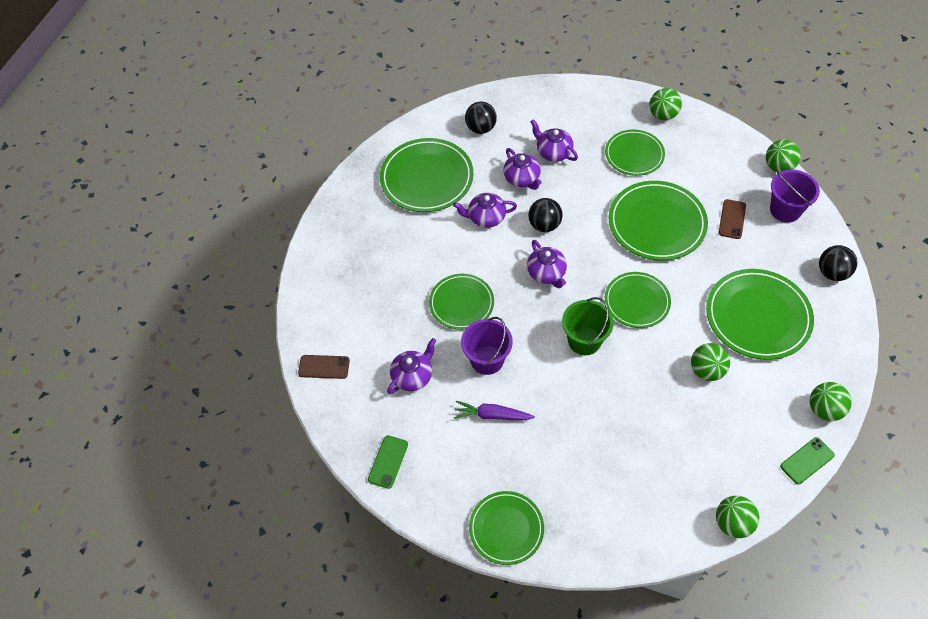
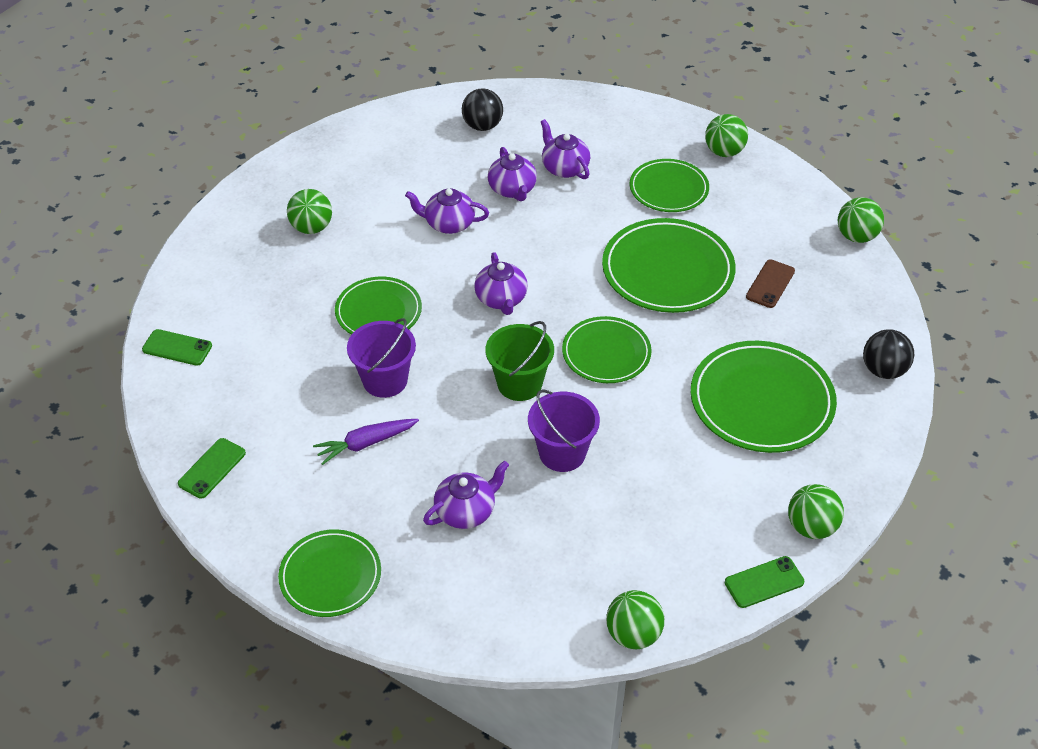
camera: 10 degrees right, 10 degrees down
(324, 367) = (177, 348): brown phone -> green phone
(413, 376) = (283, 380): purple teapot -> purple teapot (466, 511)
(427, 178) = (392, 167): green plate -> none
(492, 415) = (365, 444): purple carrot -> purple carrot turned 45 degrees counterclockwise
(544, 225) = (520, 245): black ball -> none
(706, 370) = (668, 449): green ball -> green ball (312, 228)
(785, 210) = (846, 287): purple bucket -> purple bucket (562, 453)

